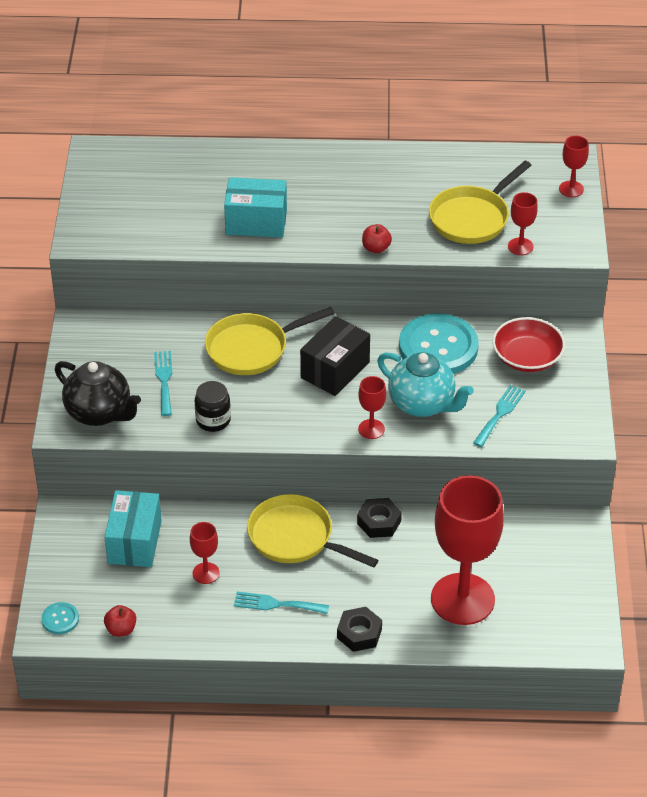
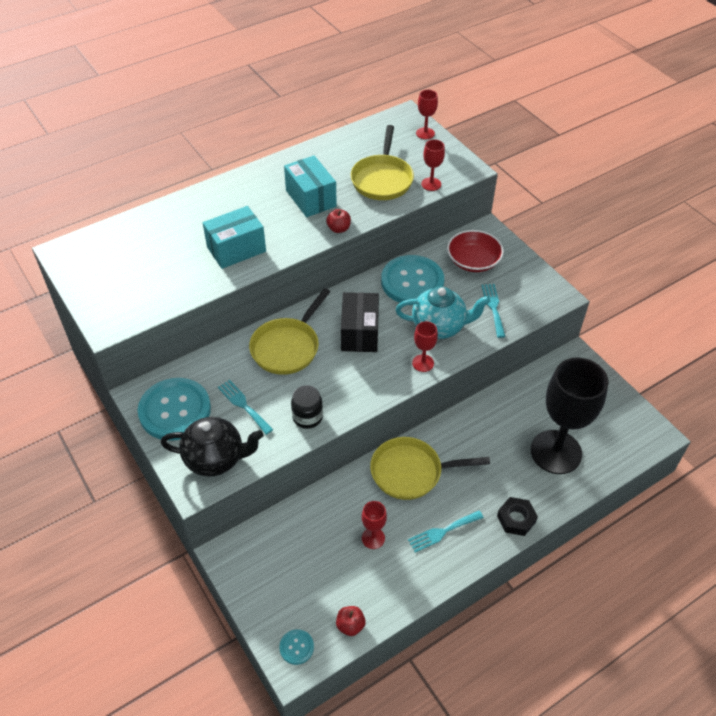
camera: 35 degrees left, 5 degrees up
(99, 353) = (175, 410): none -> turquoise button
(134, 542) = (300, 545): turquoise box -> turquoise box (311, 198)
(379, 522) = (455, 427): black nut -> none
(462, 599) = (556, 452): red goblet -> black goblet

